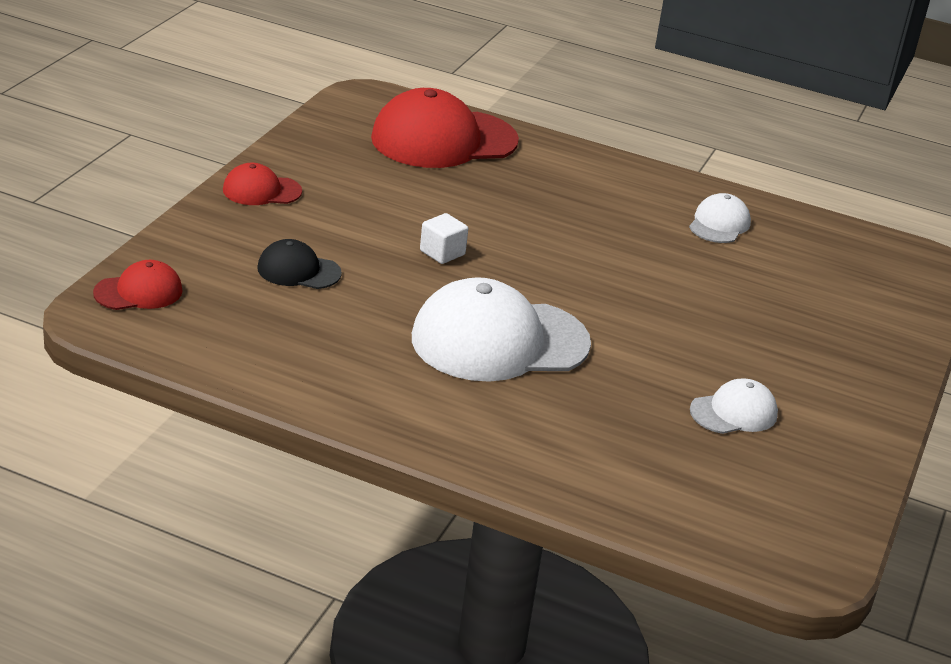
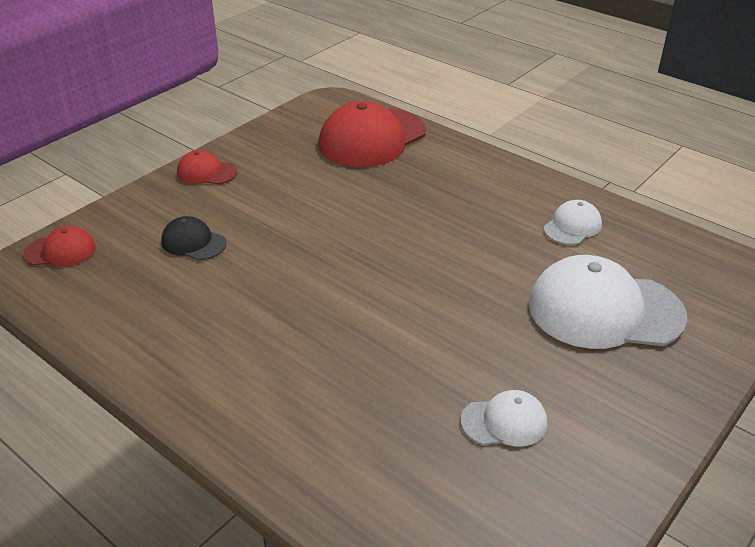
camera: 20 degrees right, 5 degrees up
(442, 253) = (318, 235): white cube -> none
(443, 140) = (372, 138): red cap -> red cap turned 45 degrees counterclockwise
(499, 341) = (322, 323): white cap -> white cap (604, 310)

